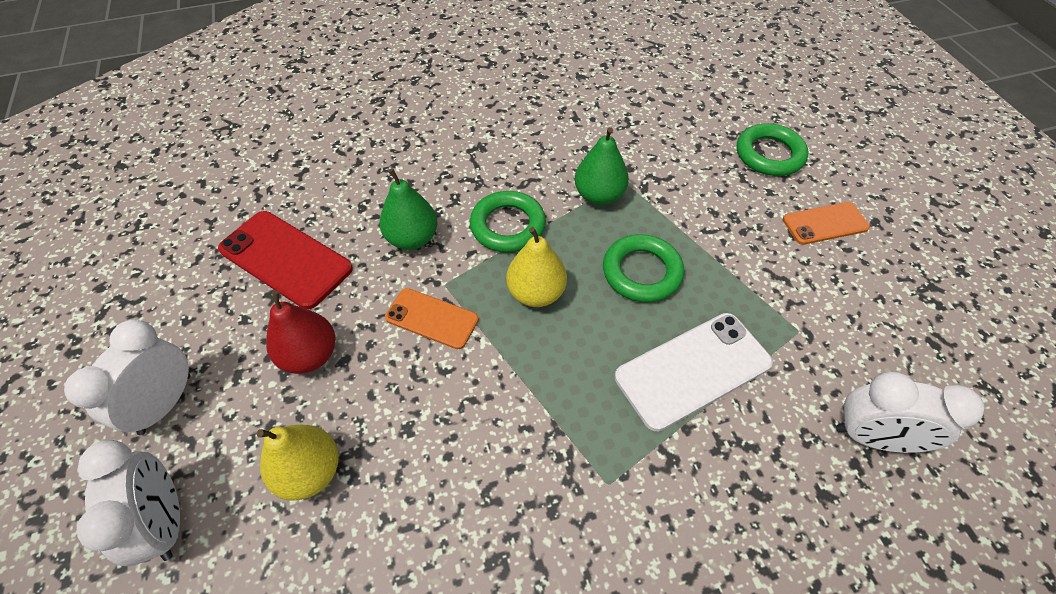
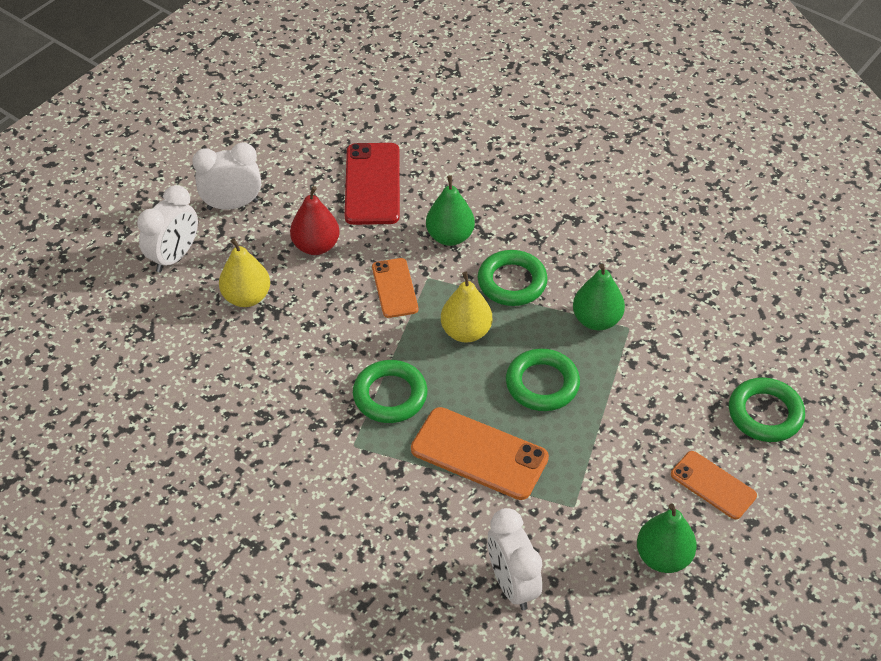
camera: 55 degrees right, 5 degrees down
(565, 406) = (390, 395): none -> green ring
(692, 370) = (479, 453): white phone -> orange phone
(888, 299) = (663, 557): none -> green pear

